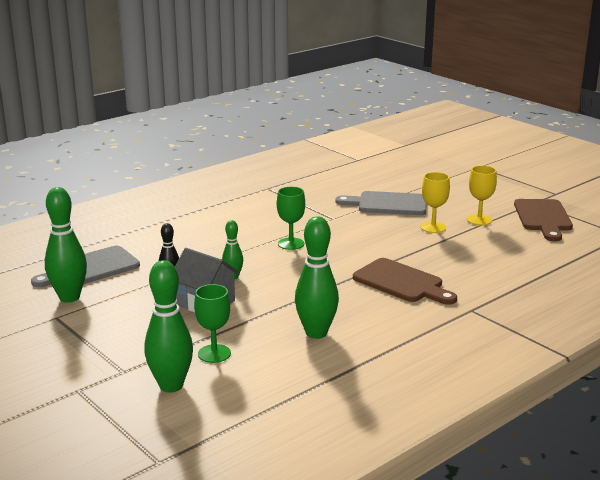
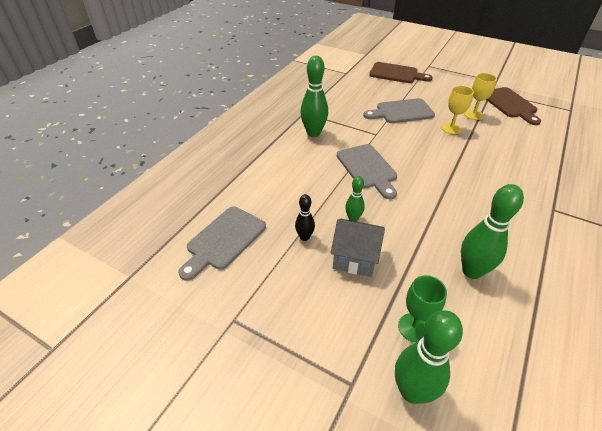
camera: 20 degrees left, 20 degrees up
(69, 297) = (229, 286): green bowling pin -> green bowling pin (313, 133)
(291, 244) = (367, 168): green goblet -> grey cutting board
(401, 282) = (481, 192): brown cutting board -> brown cutting board (396, 74)

